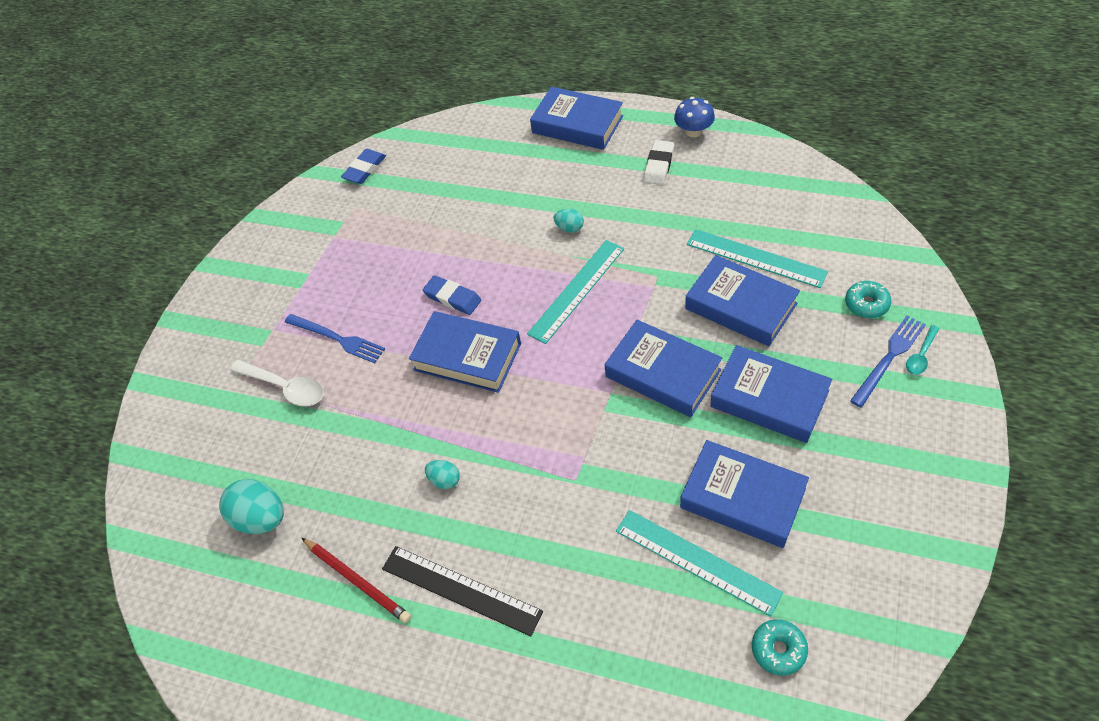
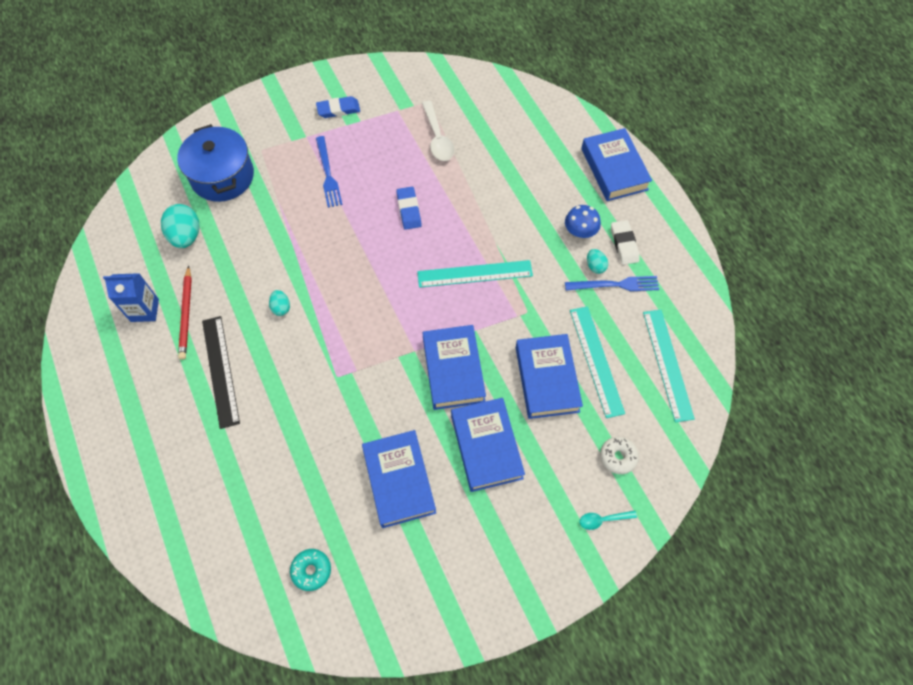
camera: 40 degrees right, 10 degrees up
(229, 435) = (222, 176): none -> blue pot
(285, 387) = (274, 176): white spoon -> white spoon (438, 138)
(306, 623) = (144, 310): none -> blue carton
(365, 169) = (463, 82): blue eraser -> blue eraser (338, 109)
(467, 357) = (373, 252): blue book -> none
(569, 228) = (521, 232): turquoise egg -> turquoise egg (595, 266)
(659, 165) = (624, 244): white eraser -> white eraser turned 75 degrees counterclockwise
(693, 131) = (676, 243): blue mushroom -> blue mushroom (580, 231)
(697, 561) = (335, 484): turquoise ruler -> turquoise ruler (668, 364)
(866, 304) = (618, 457): turquoise donut -> white donut
(889, 358) = (583, 500): blue fork -> blue fork (615, 285)

